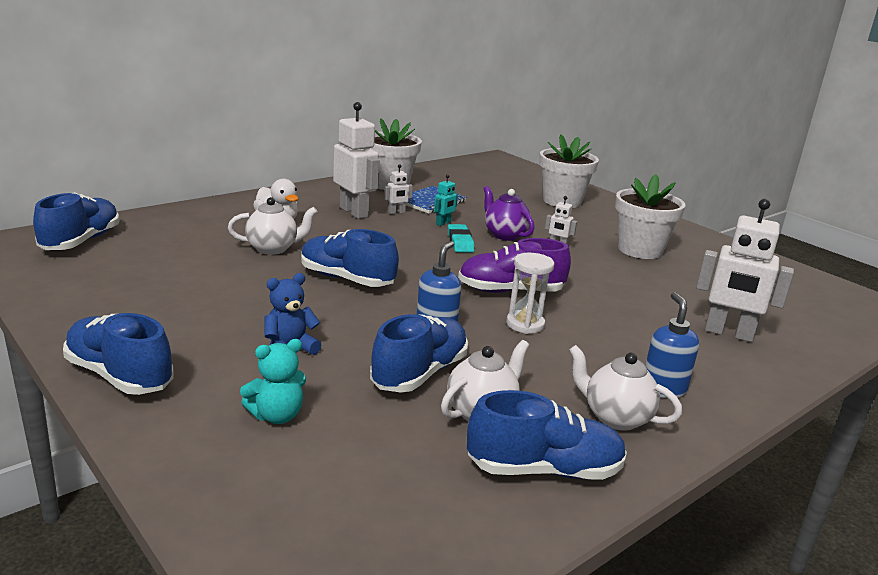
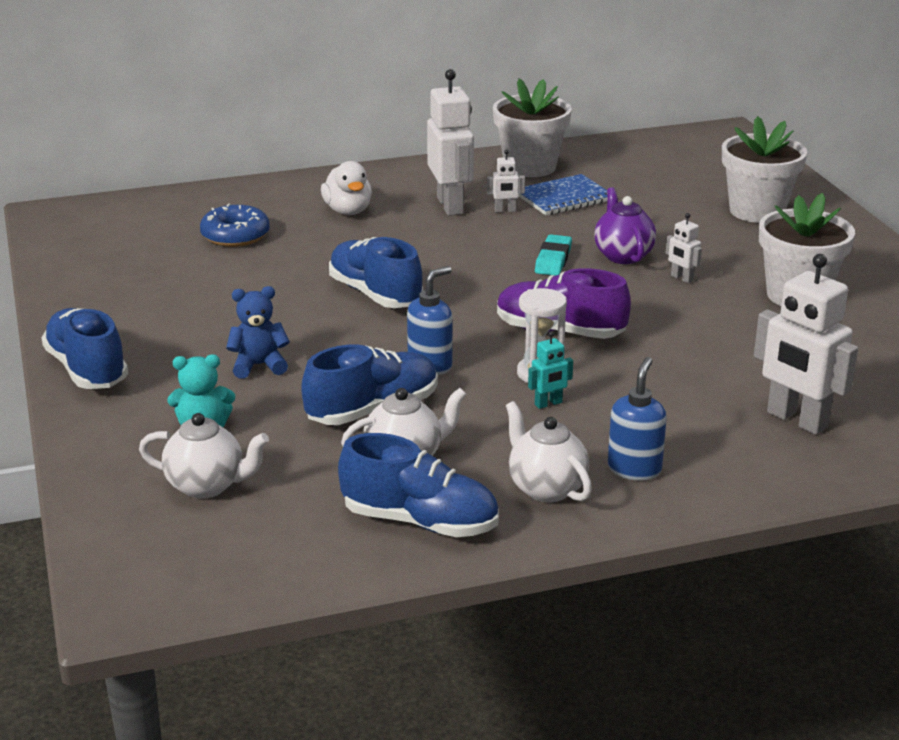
camera: 25 degrees right, 5 degrees up
(81, 241) = (123, 219): blue shoe -> none
(194, 246) = (235, 235): none -> blue donut
(273, 249) = (319, 247): white teapot -> white teapot (207, 486)
(443, 223) = (554, 231): turquoise robot -> turquoise robot (548, 404)

